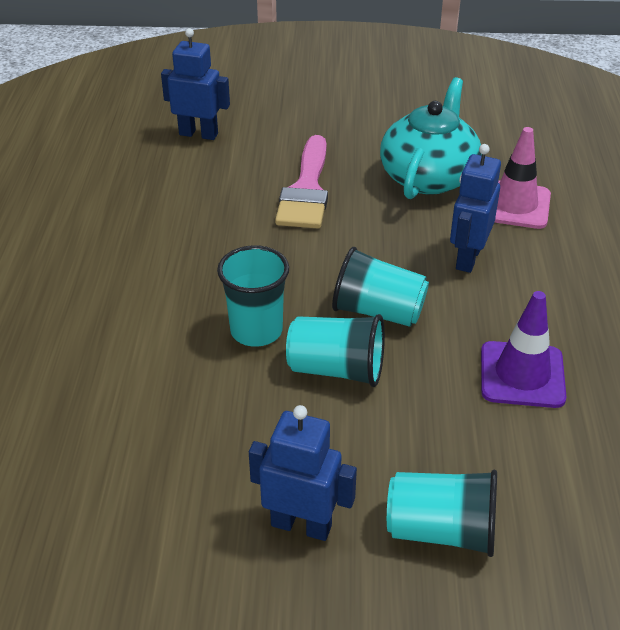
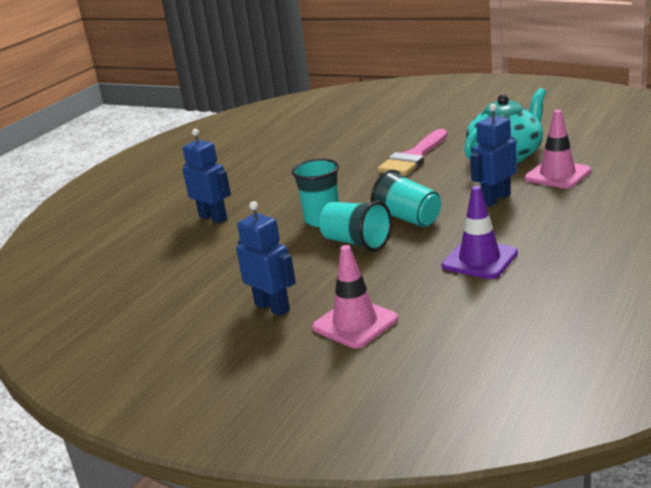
camera: 30 degrees right, 15 degrees down
(198, 134) = (367, 126): blue robot -> blue robot (213, 218)
(441, 531) = (355, 323): turquoise cup -> pink traffic cone

